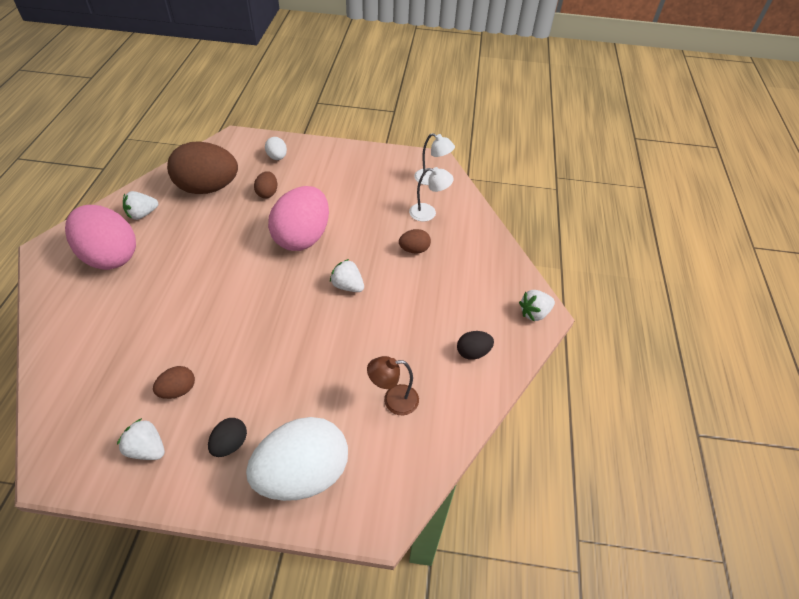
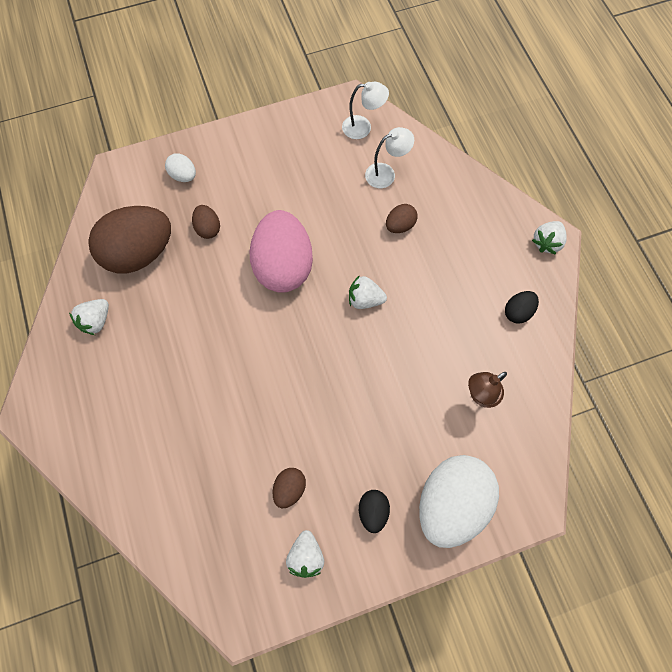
camera: 25 degrees left, 20 degrees up
(110, 256) = (105, 387): pink egg -> none
(147, 449) = (306, 555): white strawberry -> white strawberry turned 90 degrees counterclockwise

